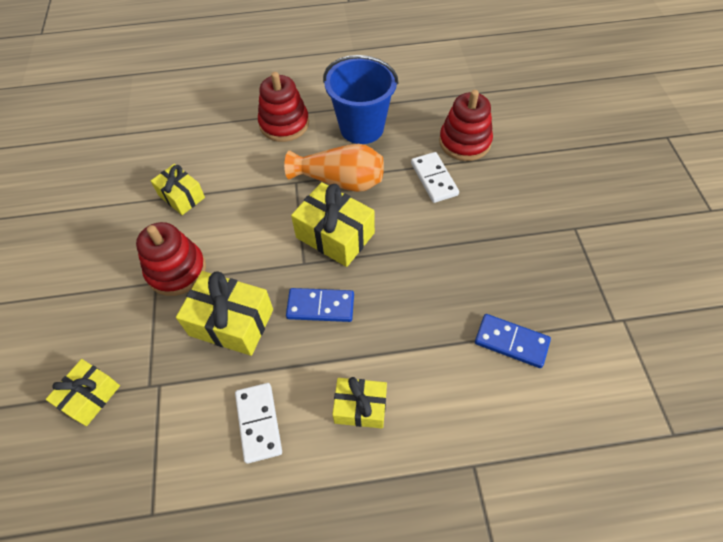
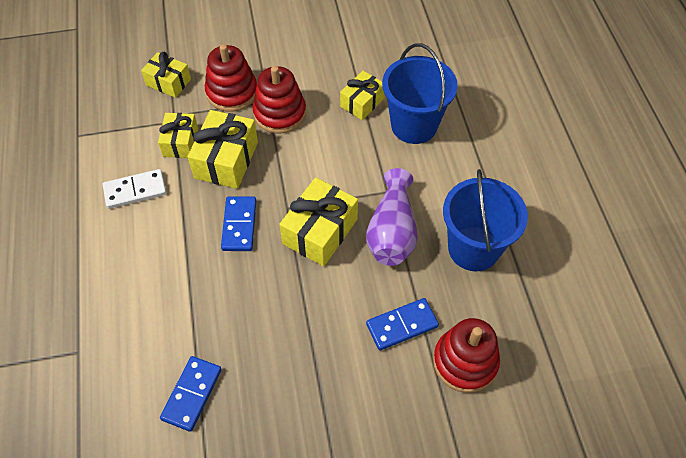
camera: 85 degrees right, 0 degrees up
(221, 158) = (414, 125): none -> blue bucket
(284, 124) = (469, 173): red stacking toy -> red stacking toy (232, 92)
(340, 180) = (392, 231): orange vase -> purple vase
(360, 407) = (140, 262): yellow gift -> yellow gift (180, 142)
(434, 179) = (402, 325): white domino -> blue domino

